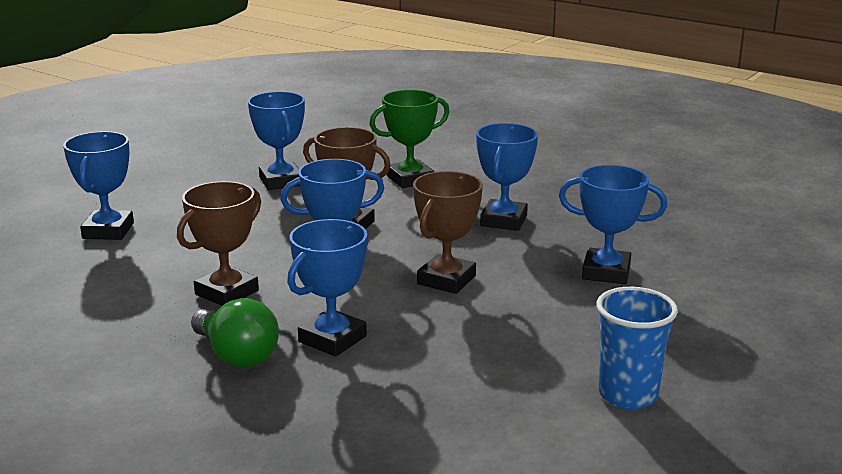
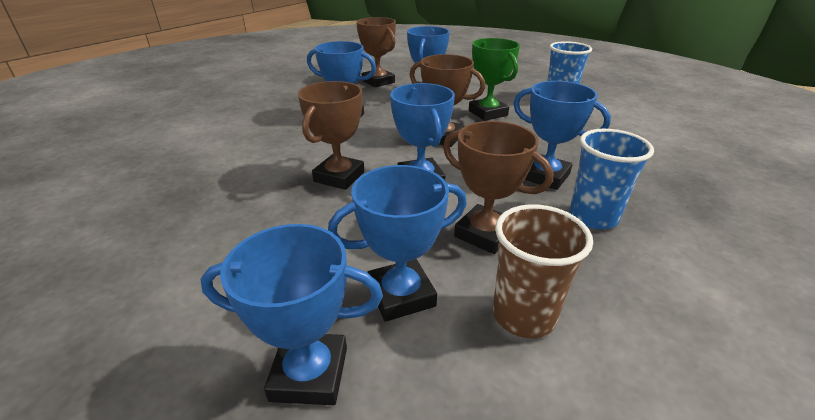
camera: 90 degrees left, 10 degrees up
(117, 300) = (523, 315): none -> brown cup
(237, 355) = (593, 217): green light bulb -> blue cup
(281, 181) = (200, 222): blue trophy -> blue trophy (401, 295)
(410, 179) = (242, 150): green trophy -> green trophy (488, 113)
(658, 236) = (378, 82): none -> brown trophy

